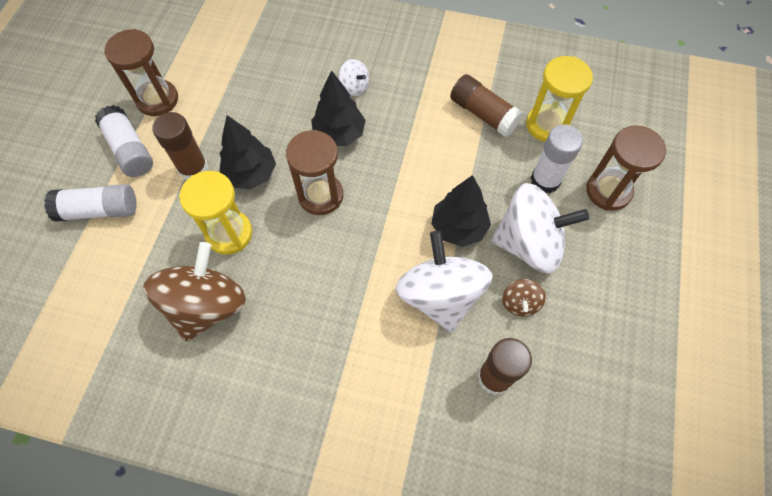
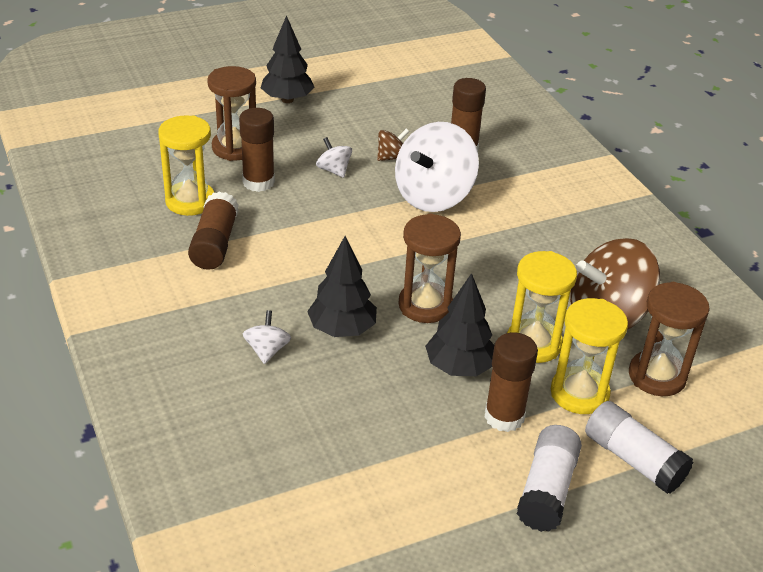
camera: 130 degrees left, 25 degrees down
(157, 100) = (461, 517): brown hourglass -> brown hourglass (657, 376)
(168, 224) = (579, 393): none -> yellow hourglass
(458, 228) = (361, 210): black tree -> black tree (287, 100)
(529, 243) = (334, 170): white spinning top -> white spinning top, size x0.45
(545, 180) = (258, 182): white glue stick -> brown glue stick

